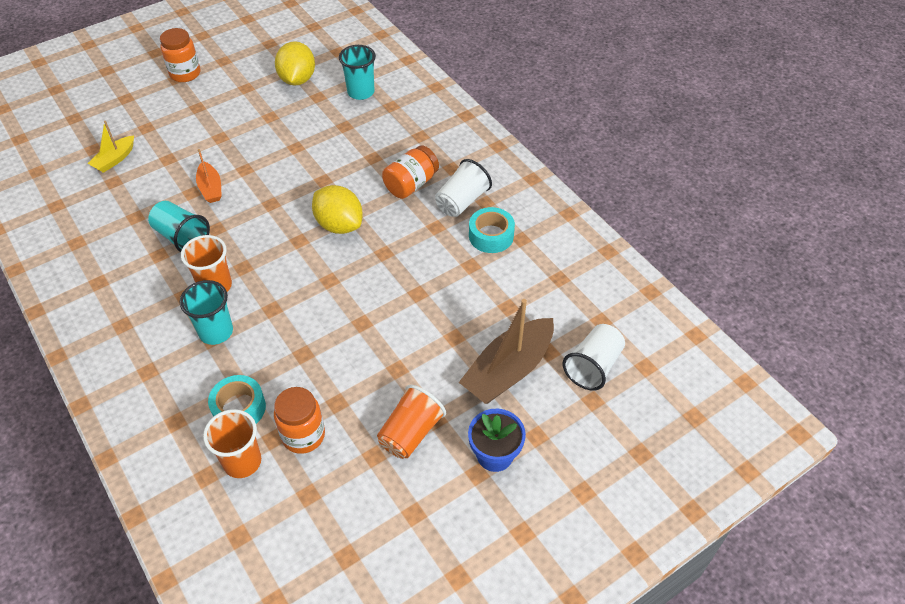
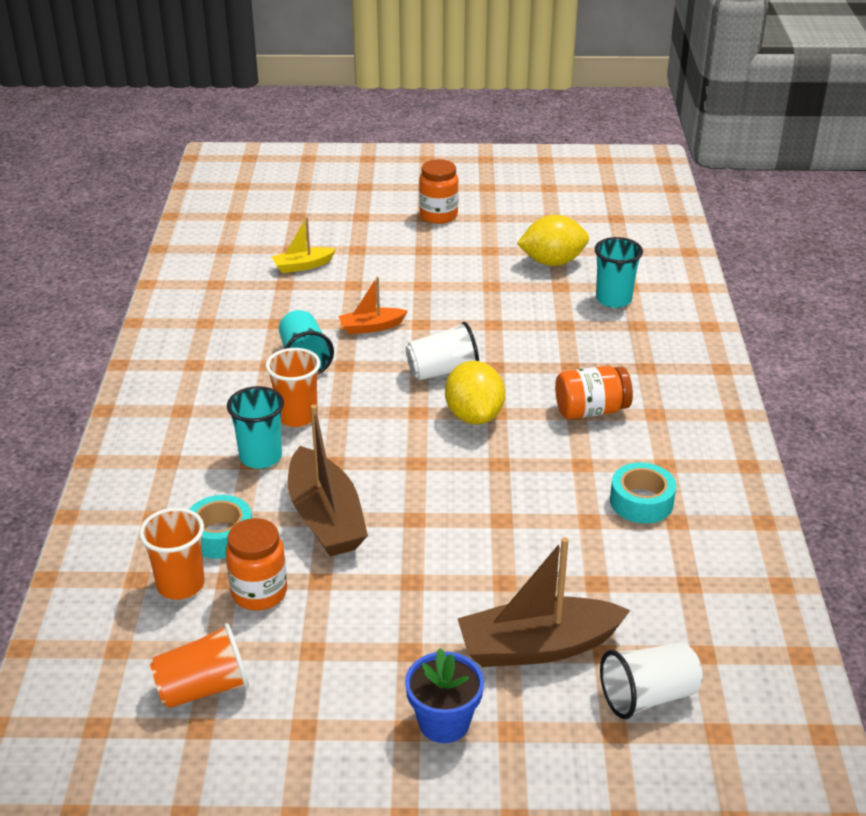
camera: 35 degrees right, 15 degrees down
(210, 188) = (371, 327): orange boat -> orange boat turned 60 degrees clockwise
(297, 79) = (552, 262): yellow lemon -> yellow lemon turned 45 degrees clockwise
(301, 354) = (325, 517): none -> brown boat
(411, 433) = (371, 650): orange cup -> orange cup (203, 688)
(462, 201) = (637, 452): white cup -> white cup (442, 371)

